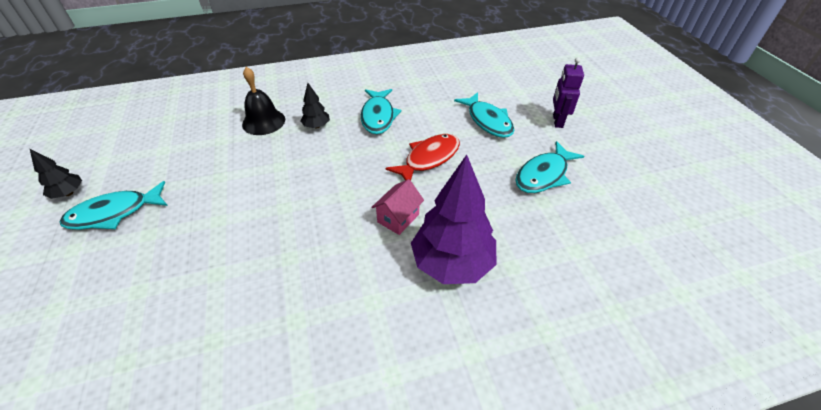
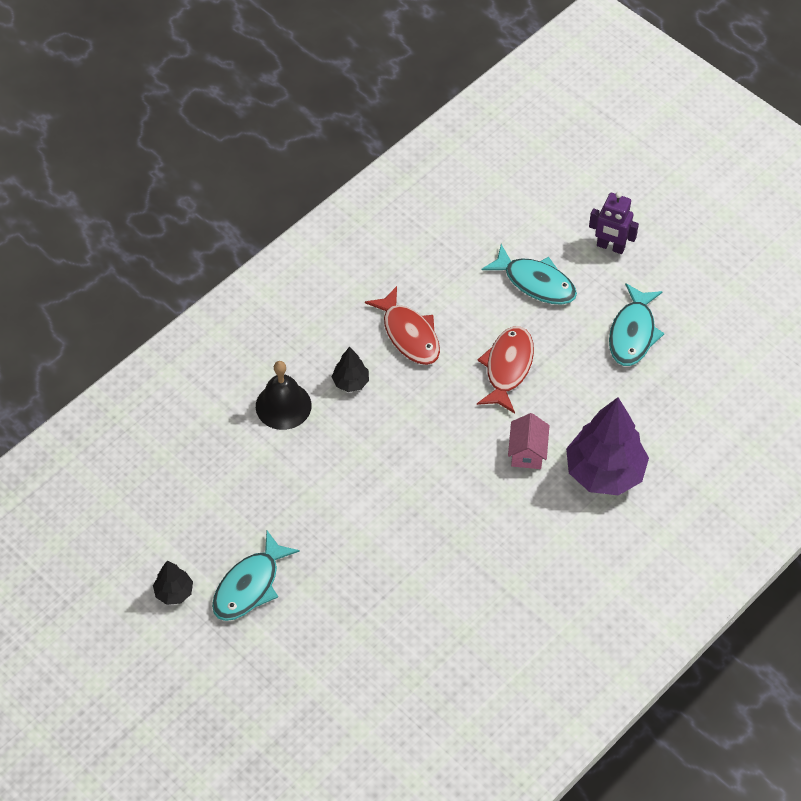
camera: 30 degrees left, 10 degrees up
(378, 116) = (409, 334): turquoise fish -> red fish
(557, 121) = (610, 247): purple robot -> purple robot turned 45 degrees counterclockwise

